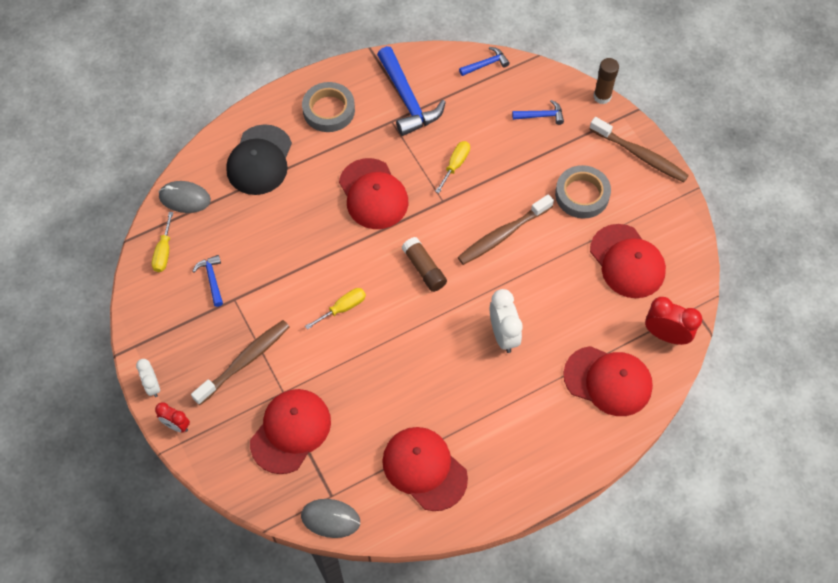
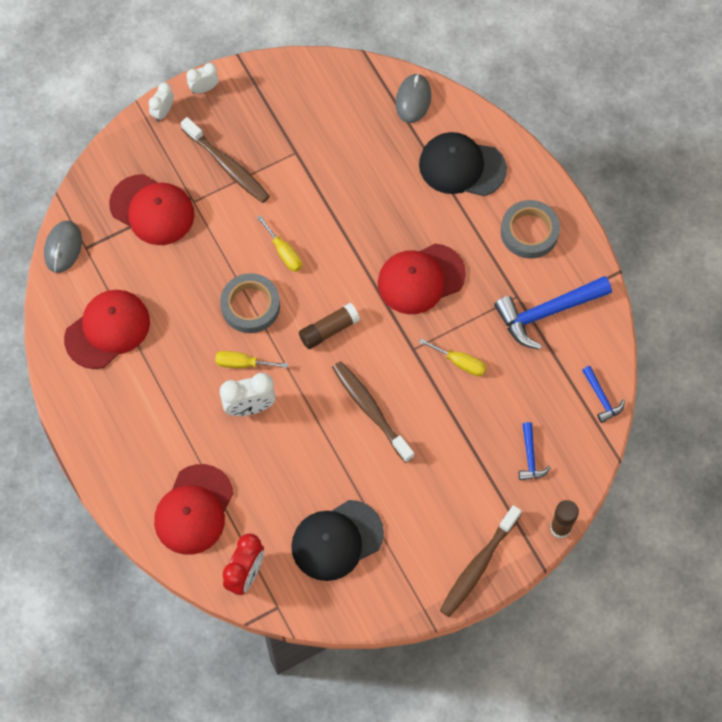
camera: 90 degrees right, 5 degrees up
(164, 252) = (350, 86): yellow screwdriver -> yellow screwdriver (242, 363)
(176, 425) = (163, 112): red clock -> white clock
(212, 279) = (318, 131): blue hammer -> none
(582, 195) = (423, 497): grey tape -> grey tape (250, 305)
(627, 261) = (337, 540): red cap -> black cap

